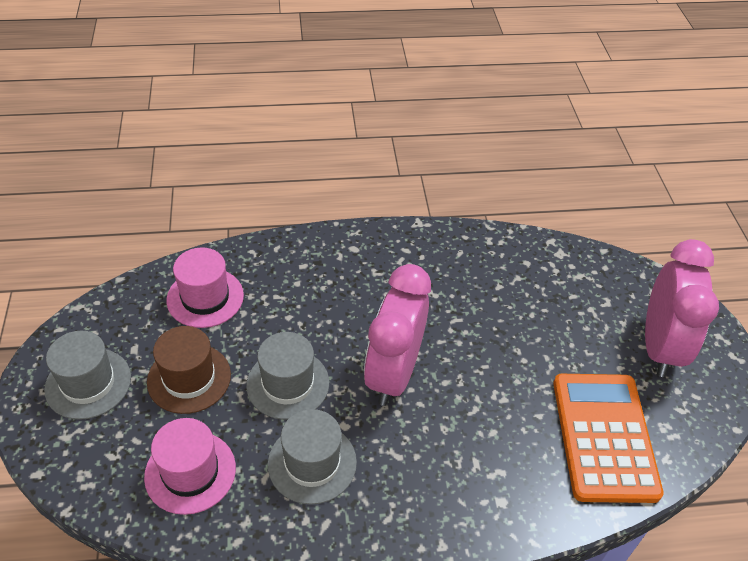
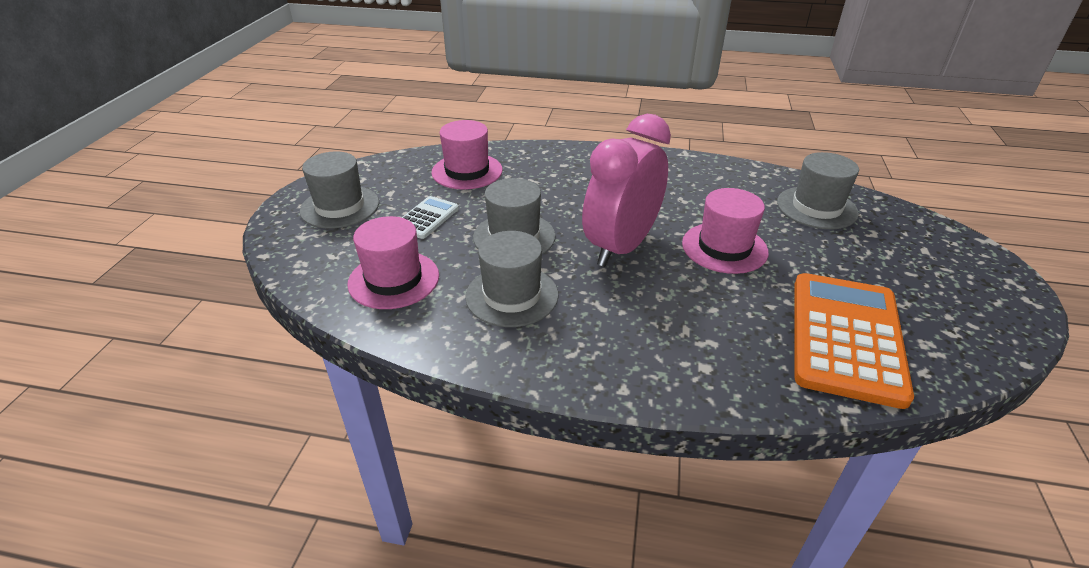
camera: 20 degrees right, 10 degrees down
(189, 378) = (426, 218): brown hat -> white calculator
(485, 352) = (724, 248): none -> pink hat
(554, 278) = (816, 208): none -> grey hat
(659, 347) = (931, 277): pink clock -> none

